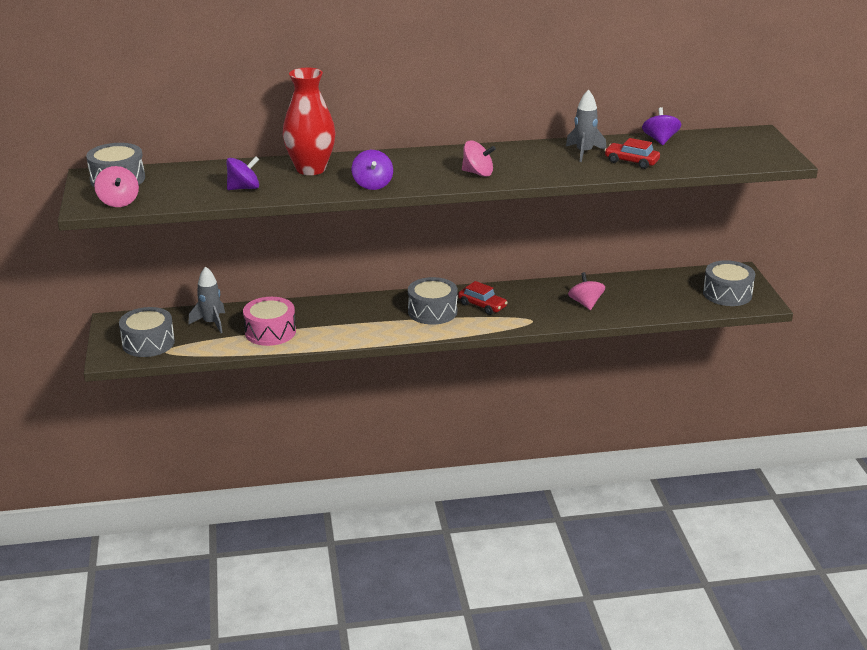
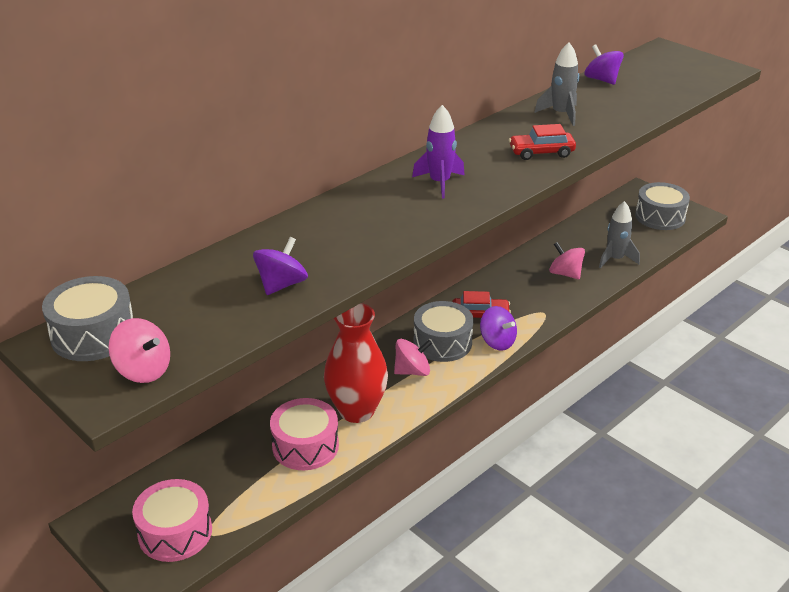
camera: 35 degrees left, 5 degrees up
(148, 343) = (175, 532): grey drum -> pink drum
(211, 323) = (223, 466): grey rocket -> grey rocket (615, 259)
(311, 169) = (323, 229): red vase -> red vase (356, 411)
(372, 184) = (420, 224): purple spinning top -> purple spinning top (497, 342)
(423, 167) = (439, 183): none -> purple rocket
(478, 173) = (503, 171): pink spinning top -> pink spinning top (412, 371)
(631, 162) = (615, 111): red car -> red car (541, 152)

